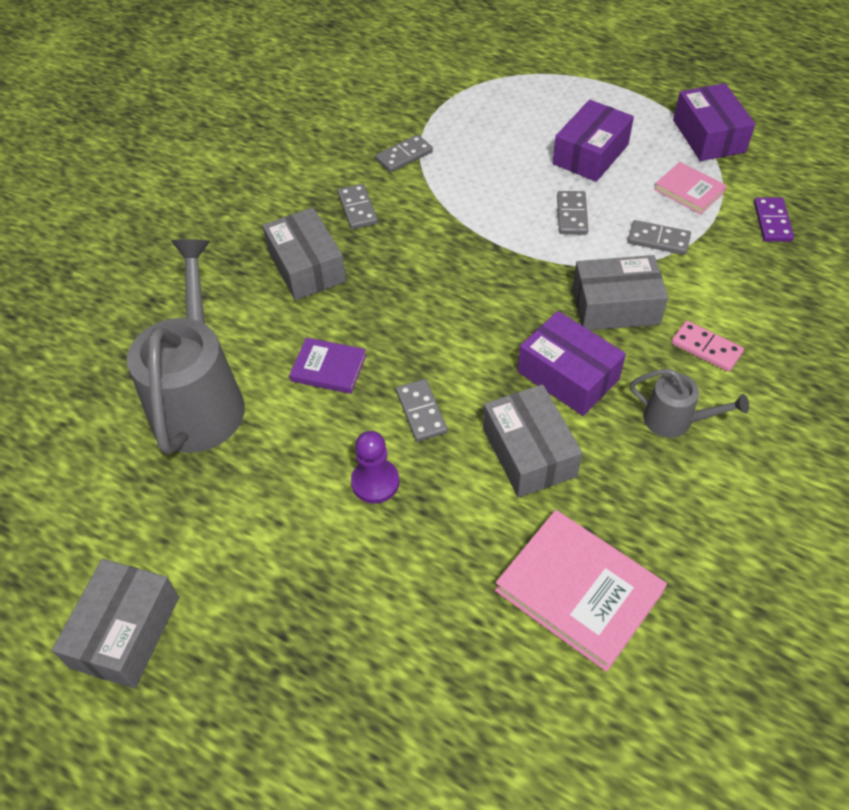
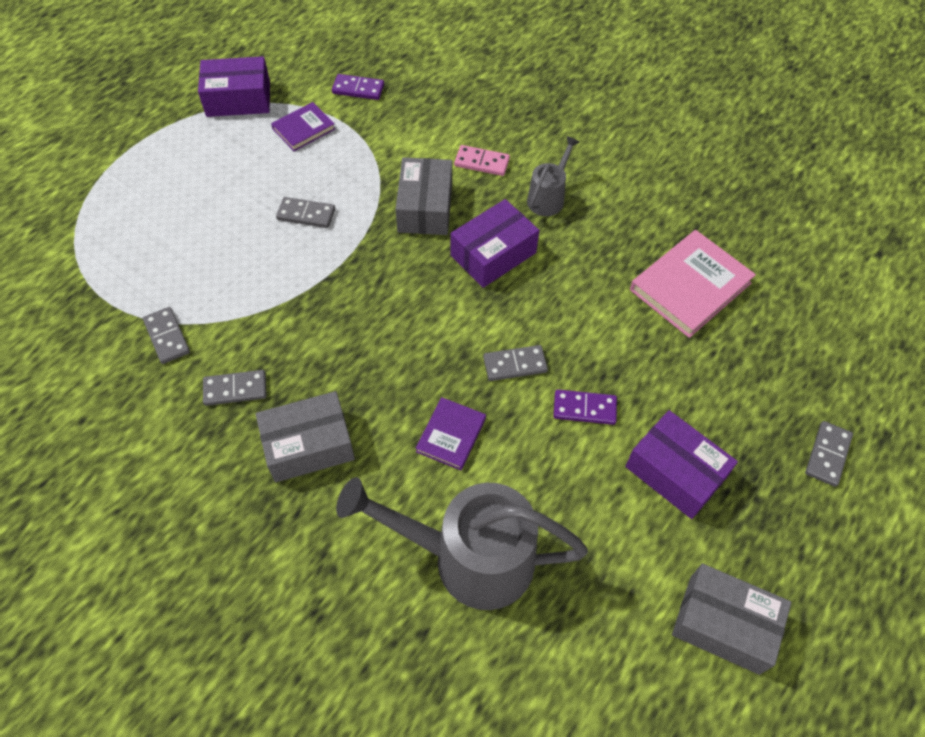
camera: 85 degrees left, 5 degrees up
(375, 482) = (584, 408): purple pawn -> purple domino
(529, 452) = (566, 294): grey box -> none
(590, 154) = (228, 184): purple box -> purple box (675, 472)
(658, 240) = (357, 163): grey domino -> grey domino (827, 455)
(689, 191) = (304, 129): pink book -> purple book
(706, 348) = (482, 162): pink domino -> pink domino turned 60 degrees clockwise

